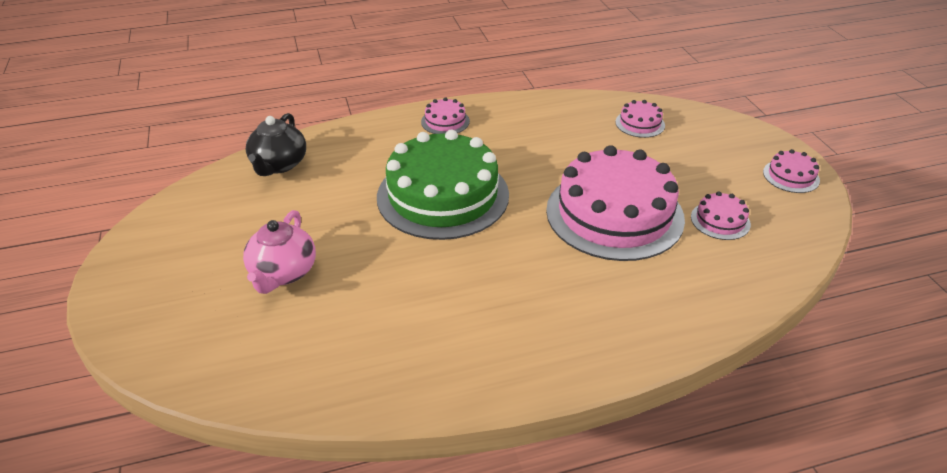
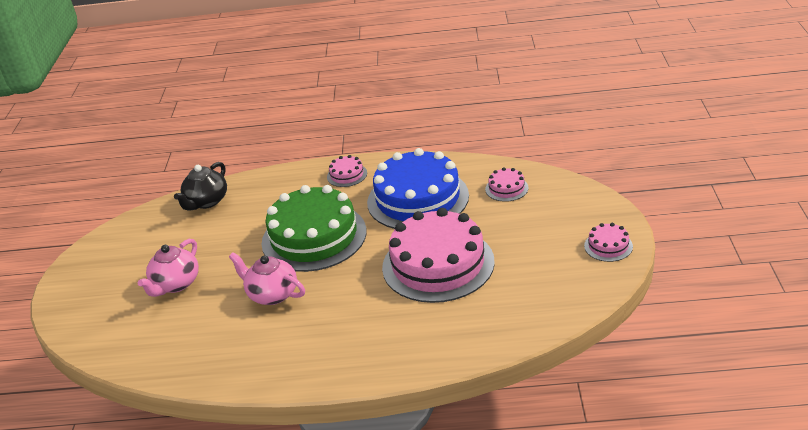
camera: 20 degrees right, 5 degrees down
(425, 272) = (272, 294): none -> pink teapot
(545, 142) = (418, 199): none -> blue cake
(720, 220) = (521, 278): pink cake -> none

